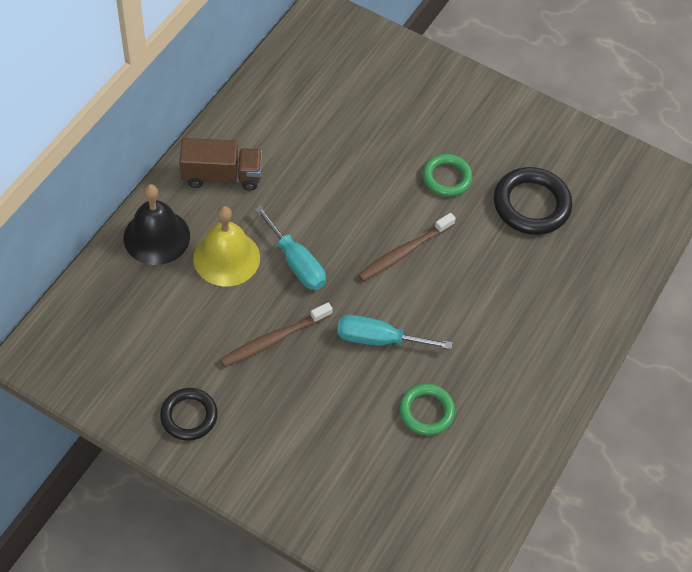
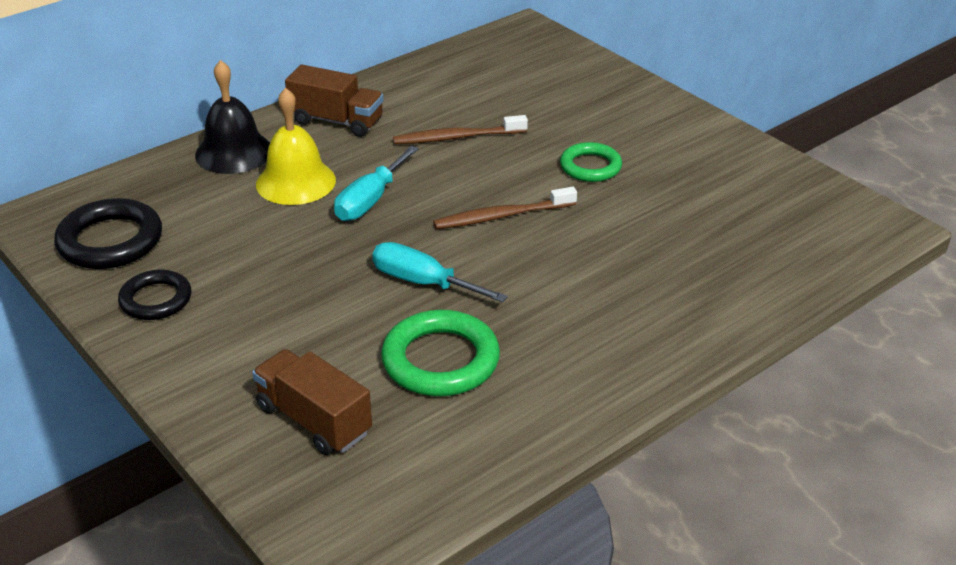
camera: 25 degrees right, 20 degrees down
(274, 339) = (300, 257): brown toothbrush -> brown toothbrush (457, 137)
(296, 263) = (370, 200): turquoise screwdriver -> turquoise screwdriver turned 45 degrees clockwise
(366, 493) = (314, 420): none -> brown truck
(426, 411) = (440, 360): green ring -> green ring, size x1.55
(531, 205) = (683, 207): black ring -> black ring (110, 241)

